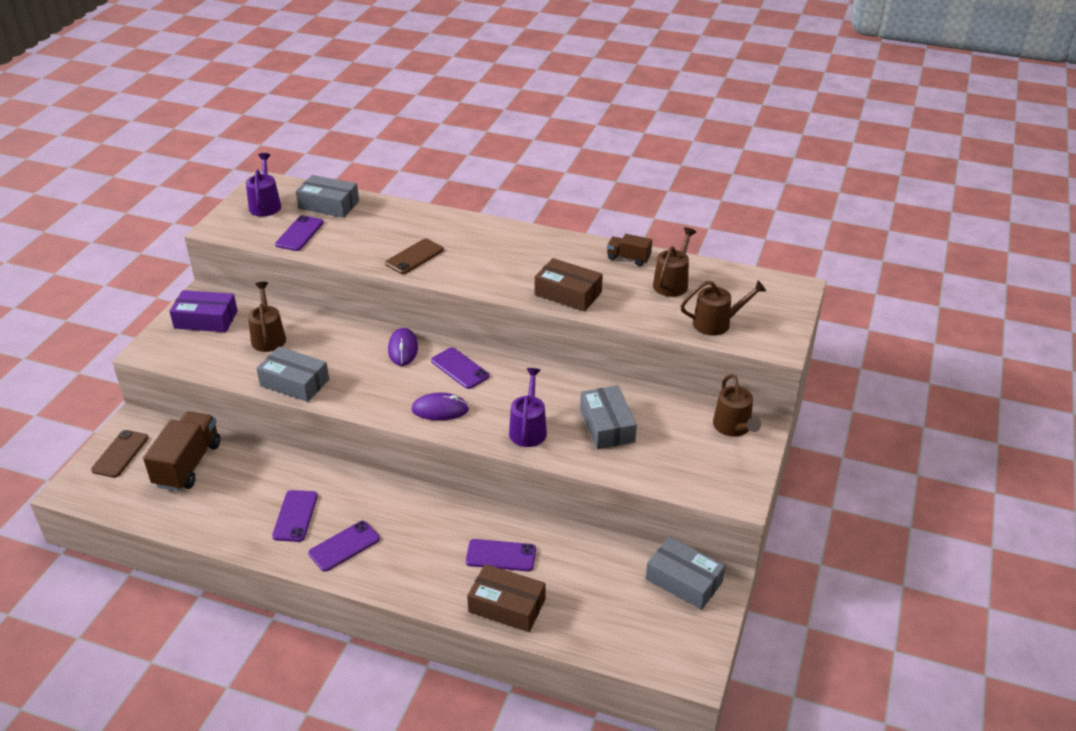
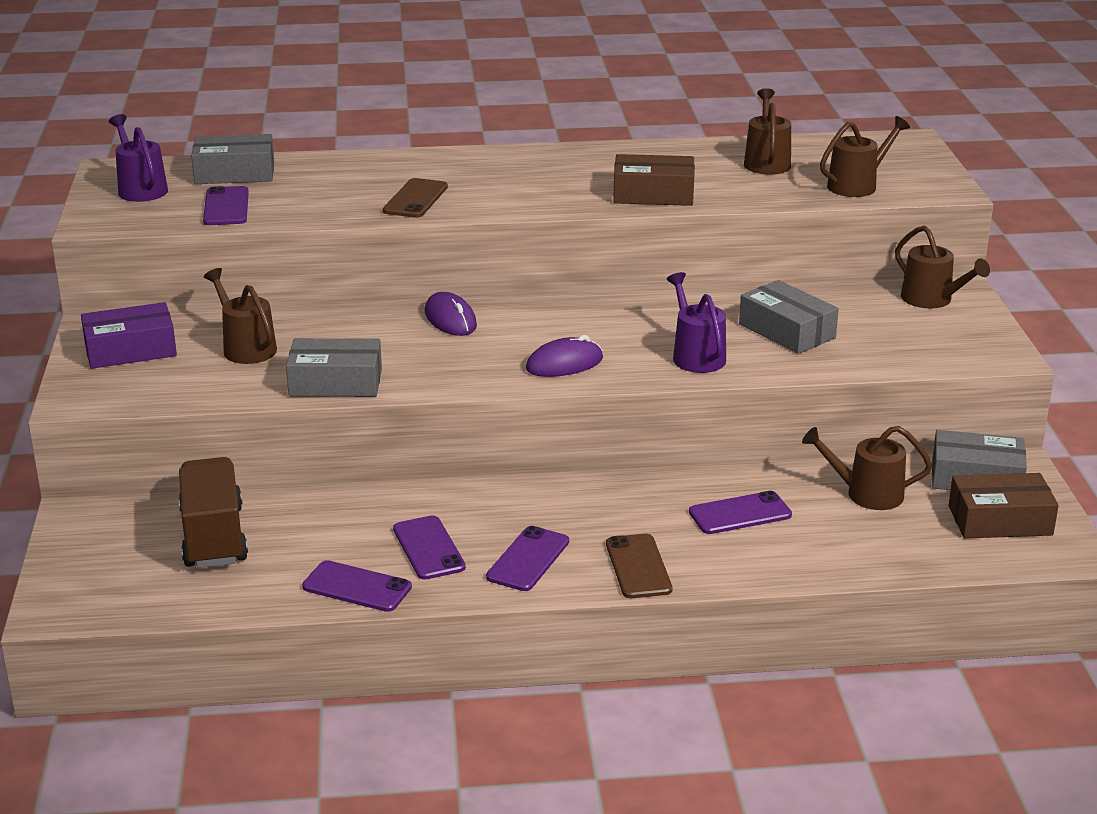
camera: 25 degrees left, 10 degrees down
(120, 454) = (95, 552): brown phone -> brown phone (638, 567)
(460, 368) = (546, 321): purple phone -> purple phone (357, 587)
(507, 606) = (796, 557): brown box -> brown box (1000, 520)
(597, 568) = (867, 494): none -> brown watering can
(628, 258) = (689, 151): brown truck -> none

